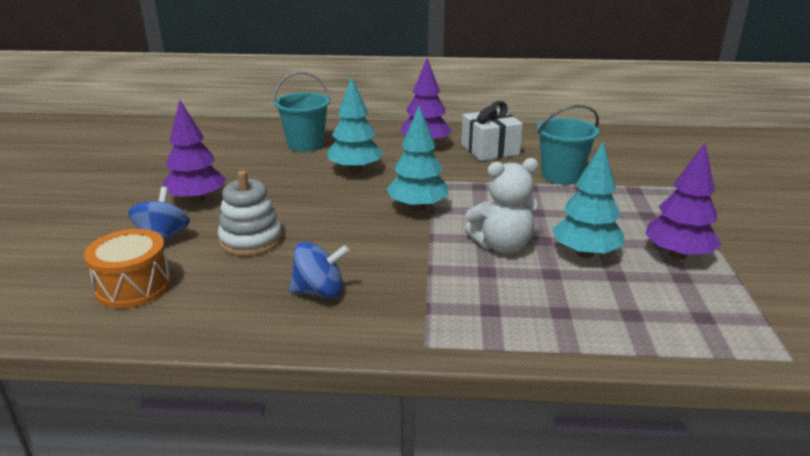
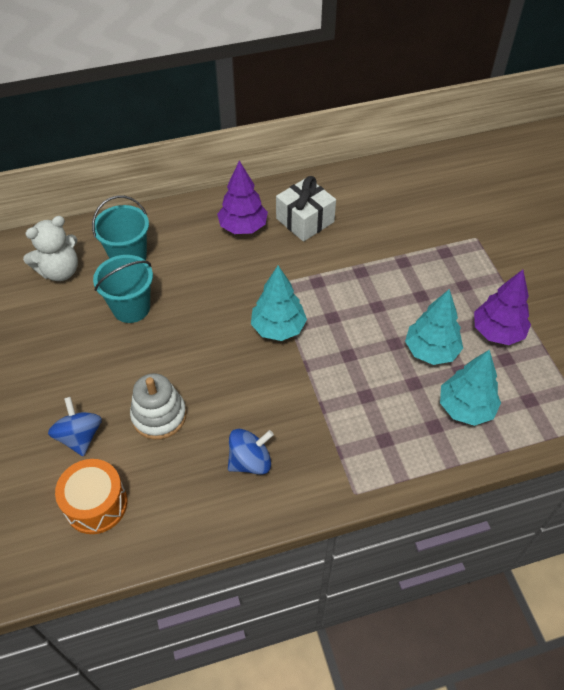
camera: 20 degrees left, 25 degrees up
(197, 200) = (75, 374): purple tree -> none
(355, 170) = (197, 286): turquoise tree -> turquoise tree (466, 408)
(502, 246) = (366, 360): white teddy bear -> white teddy bear (60, 271)
(561, 176) = (380, 246): turquoise bucket -> turquoise bucket (131, 308)

